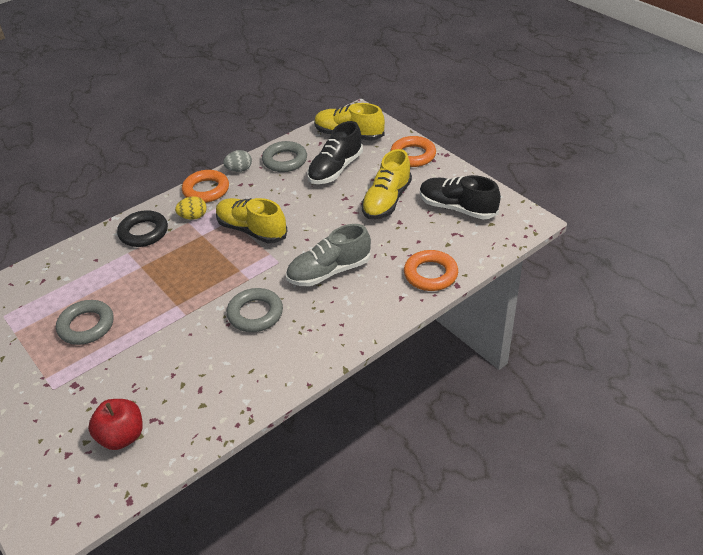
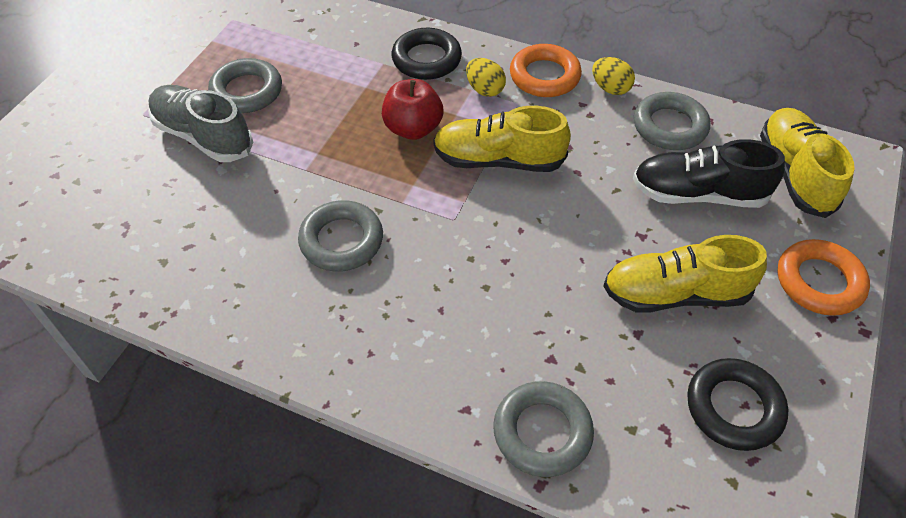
camera: 60 degrees right, 10 degrees up
(122, 436) = (92, 209): red apple -> red apple (413, 129)
(239, 170) = (610, 88): grey egg -> yellow egg
(252, 230) = (498, 160): yellow shoe -> yellow shoe turned 90 degrees counterclockwise
(329, 272) = (468, 288): grey shoe -> grey shoe (203, 136)
(430, 274) = (542, 432): orange ring -> grey ring
(457, 208) = (734, 408): black shoe -> black ring

